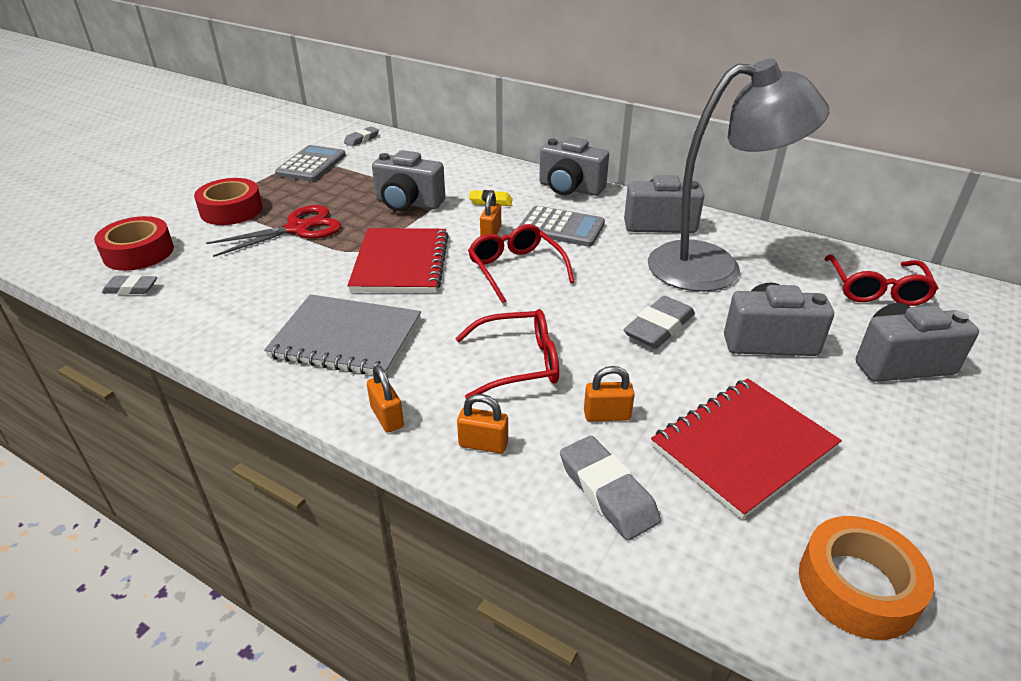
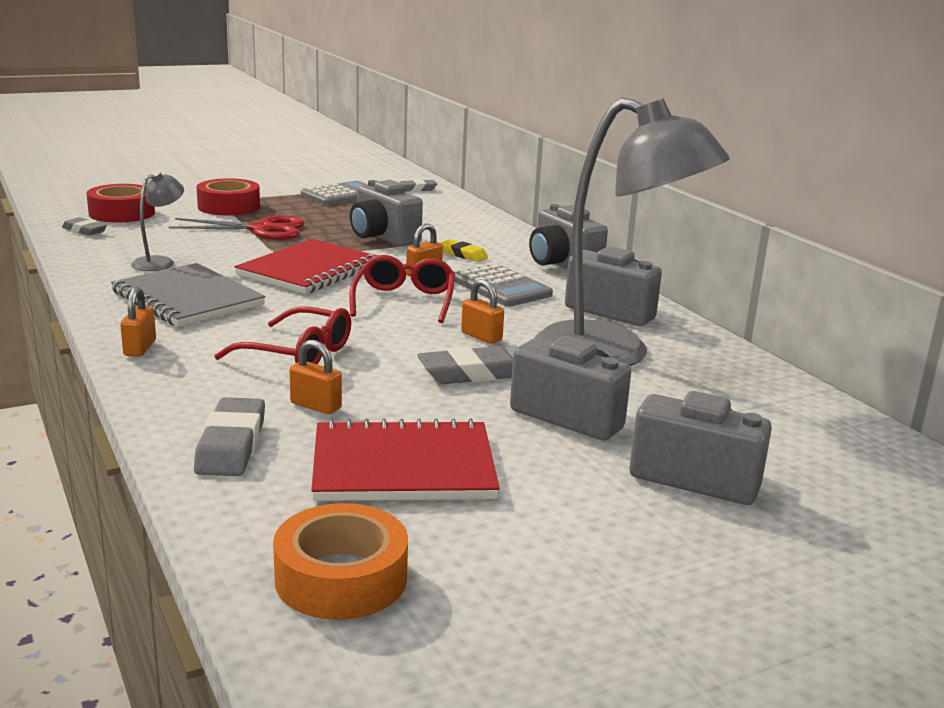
camera: 30 degrees right, 15 degrees down
(261, 302) = (160, 262): none -> grey lamp
(483, 444) = (184, 386): orange padlock -> orange padlock (481, 337)
(876, 290) = (783, 423): red glasses -> none

